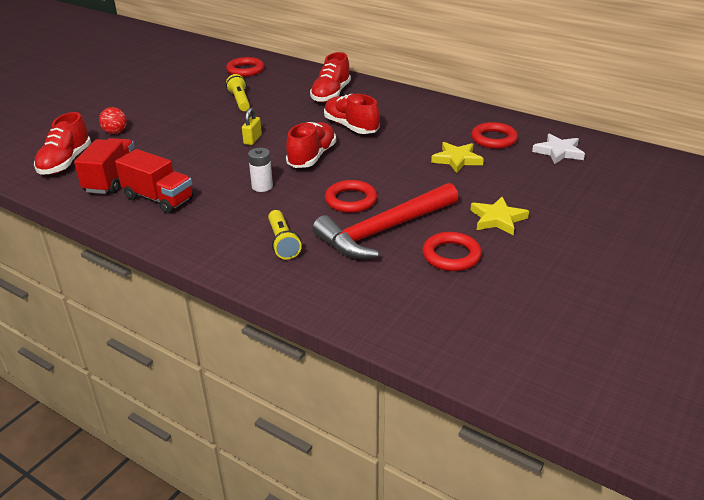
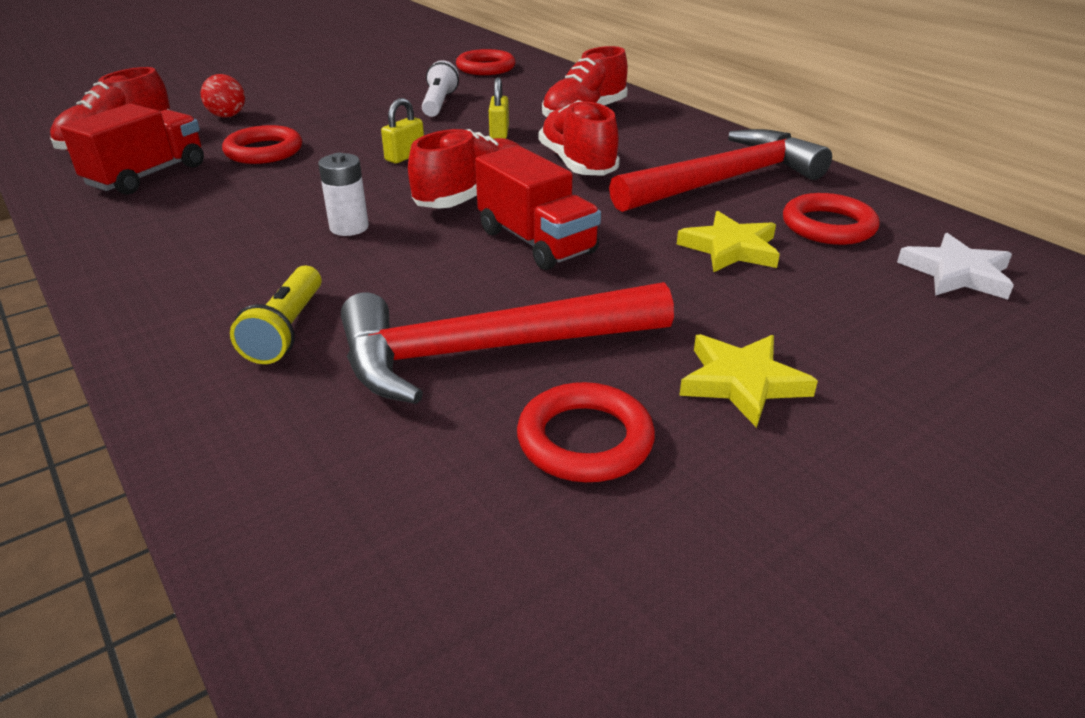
camera: 20 degrees right, 0 degrees up
(158, 199) = (177, 215): red truck -> red truck (536, 242)
(240, 101) = (439, 103): yellow flashlight -> white flashlight
(293, 115) = (499, 133): none -> yellow padlock
(351, 200) = (475, 280): red ring -> red ring (264, 151)
(432, 123) = (724, 180): none -> red hammer

